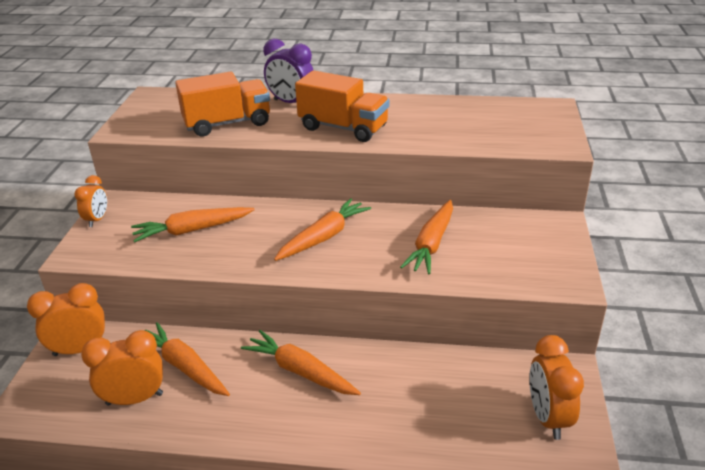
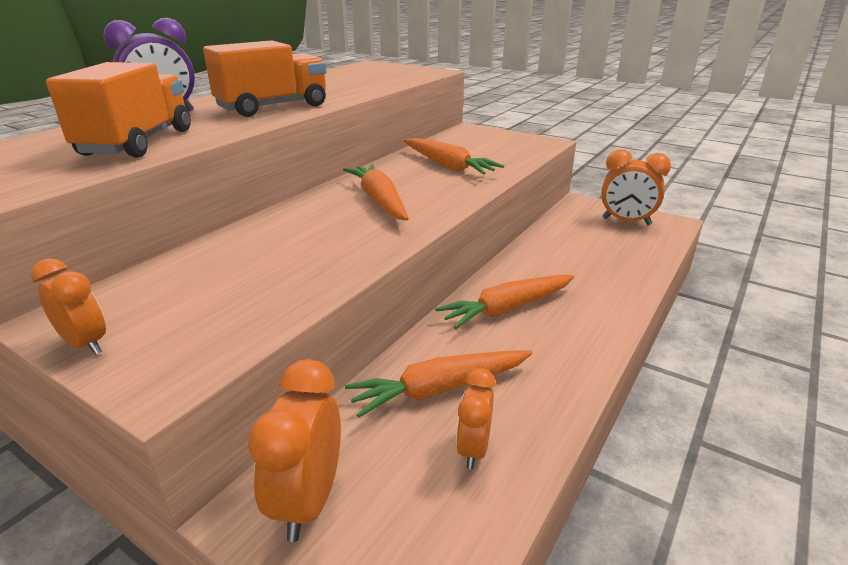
camera: 65 degrees left, 5 degrees down
(134, 399) = (473, 449): orange clock -> orange clock, size x0.64
(192, 230) = (254, 267): orange carrot -> none

